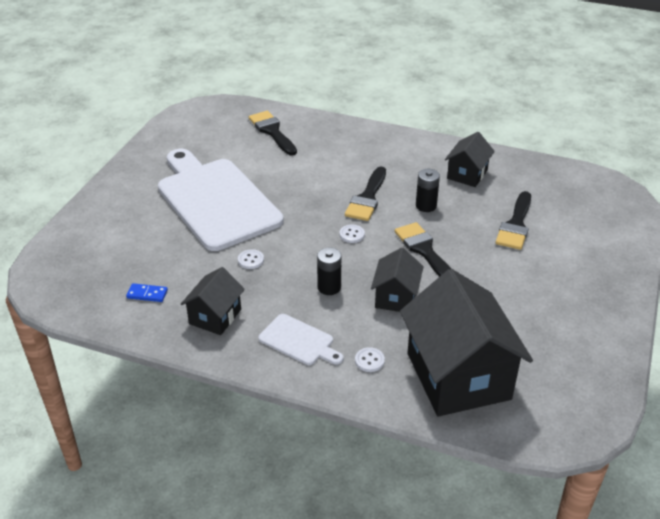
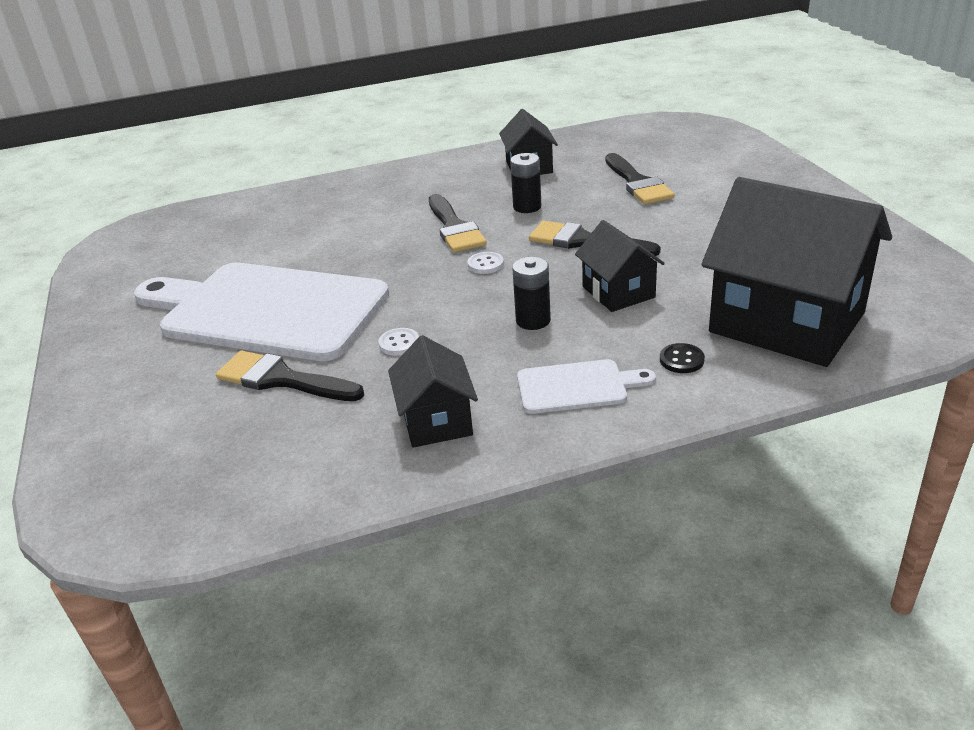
camera: 35 degrees left, 5 degrees down
(147, 294) = (305, 449): blue domino -> none
(272, 131) = (250, 220): black brush -> black brush (282, 379)
(369, 360) = (681, 360): white button -> black button

